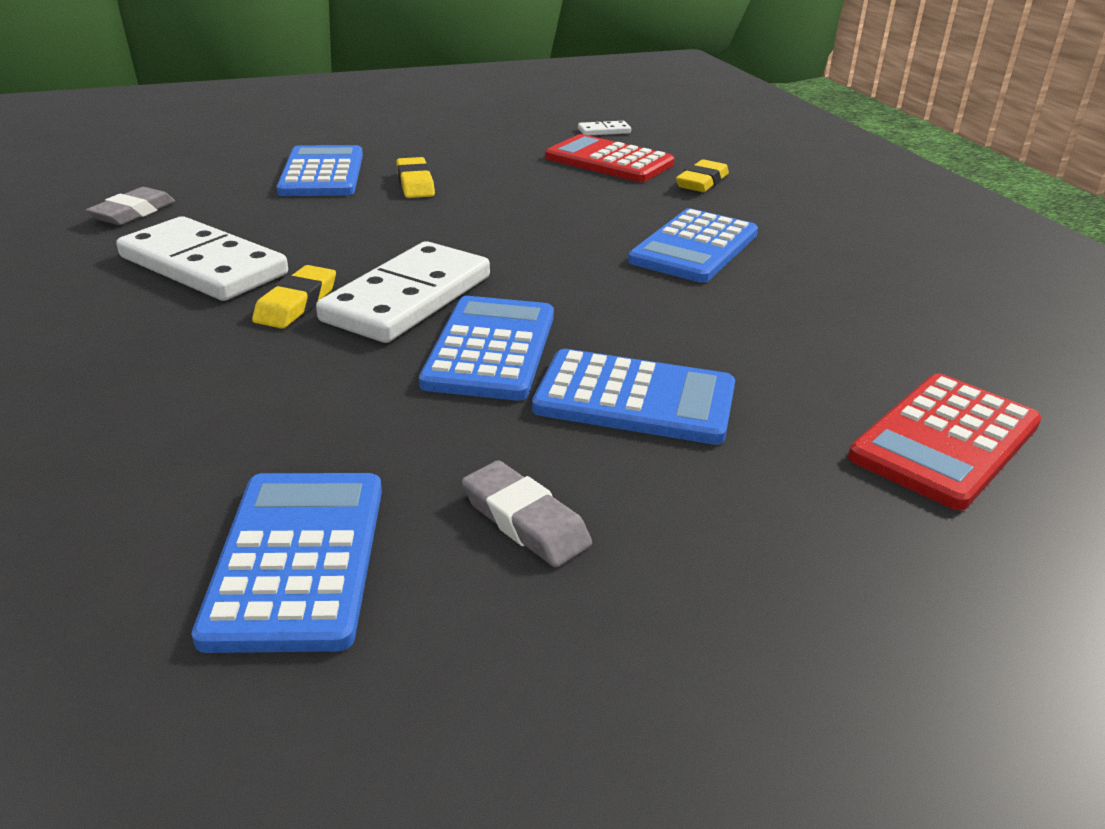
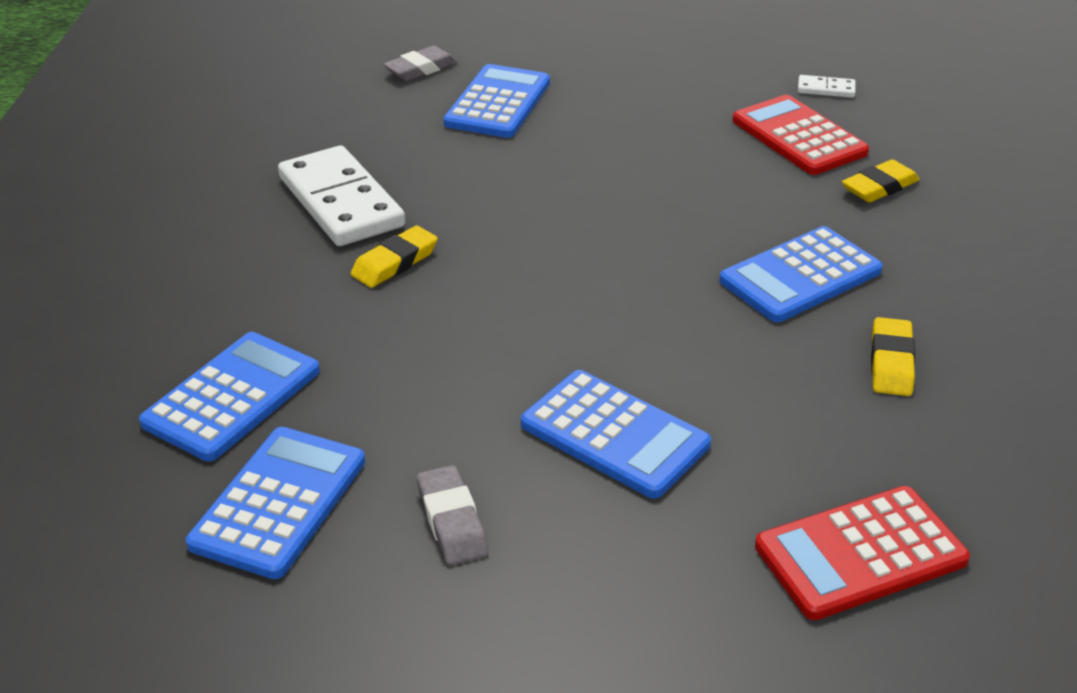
camera: 25 degrees right, 5 degrees up
(133, 213) = (312, 125): grey eraser -> grey eraser (420, 69)
(408, 298) = (490, 278): white domino -> none
(415, 183) = (578, 133): yellow eraser -> yellow eraser (891, 362)
(490, 349) = (526, 351): blue calculator -> blue calculator (232, 397)

